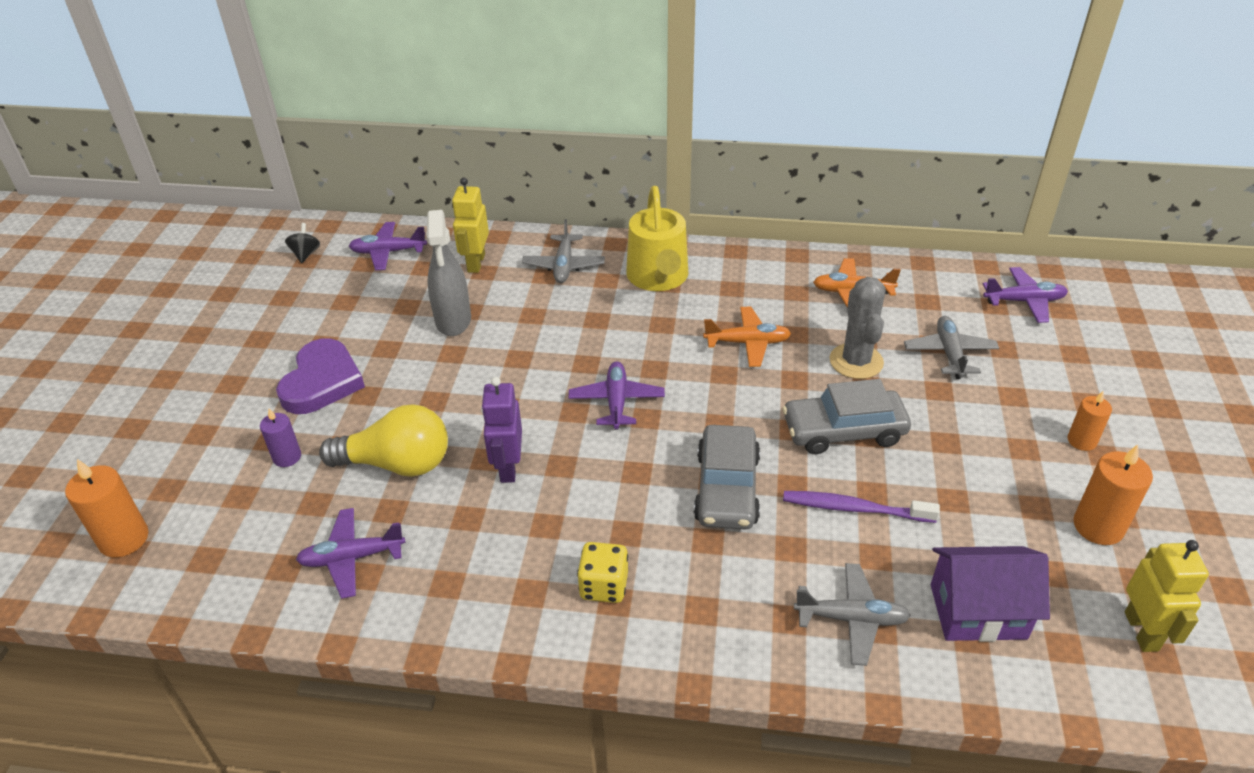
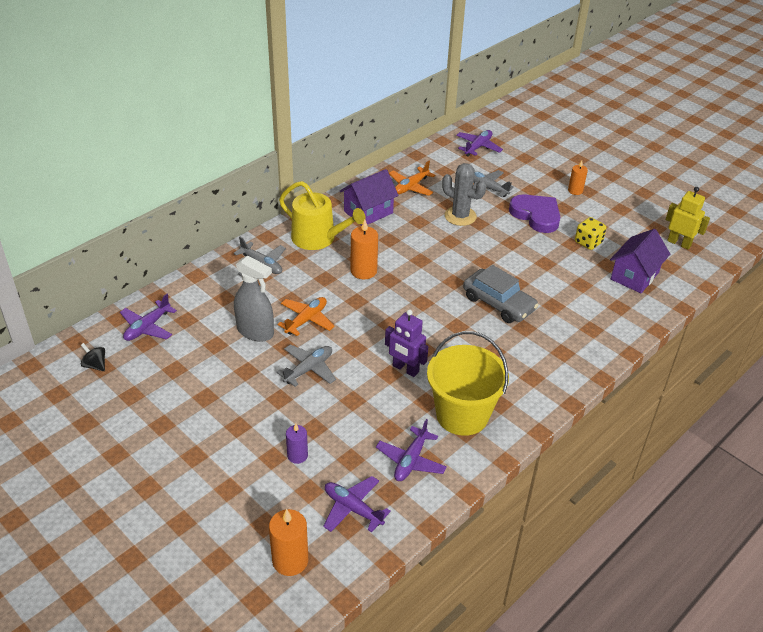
camera: 55 degrees left, 0 degrees up
(322, 381) = (244, 412): purple heart -> purple heart (536, 215)
(397, 464) = (355, 410): yellow light bulb -> none
(473, 565) = (462, 415): none -> yellow bucket
(476, 263) = (211, 297): yellow robot -> none
(604, 586) = (520, 376): yellow dice -> yellow dice (588, 242)
(616, 401) = (399, 305): purple plane -> purple plane (353, 508)
(747, 343) = (407, 239): orange plane -> orange plane (306, 320)
(756, 286) = (368, 212): none -> purple house
(843, 431) = (500, 247): grey car -> none
(851, 619) = (608, 311): grey plane -> grey plane (309, 369)
(854, 508) = (549, 273): purple toothbrush -> none
(1098, 526) = (622, 218): orange candle -> orange candle (363, 271)

